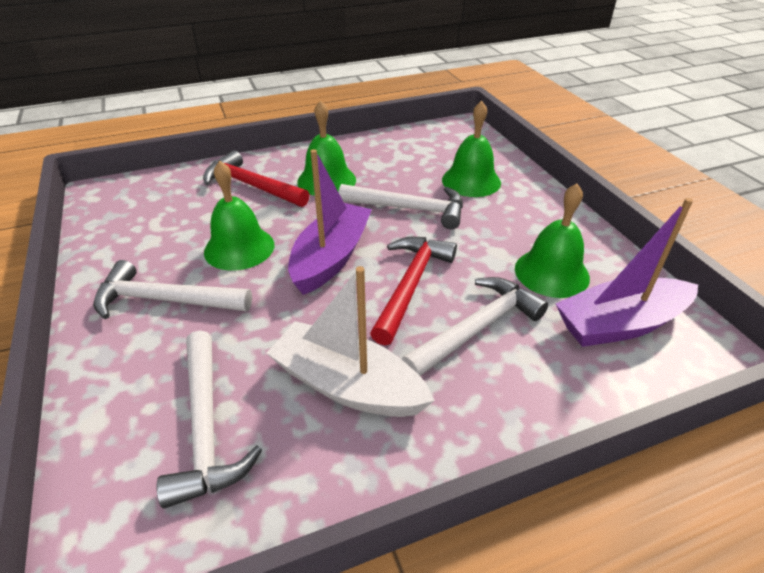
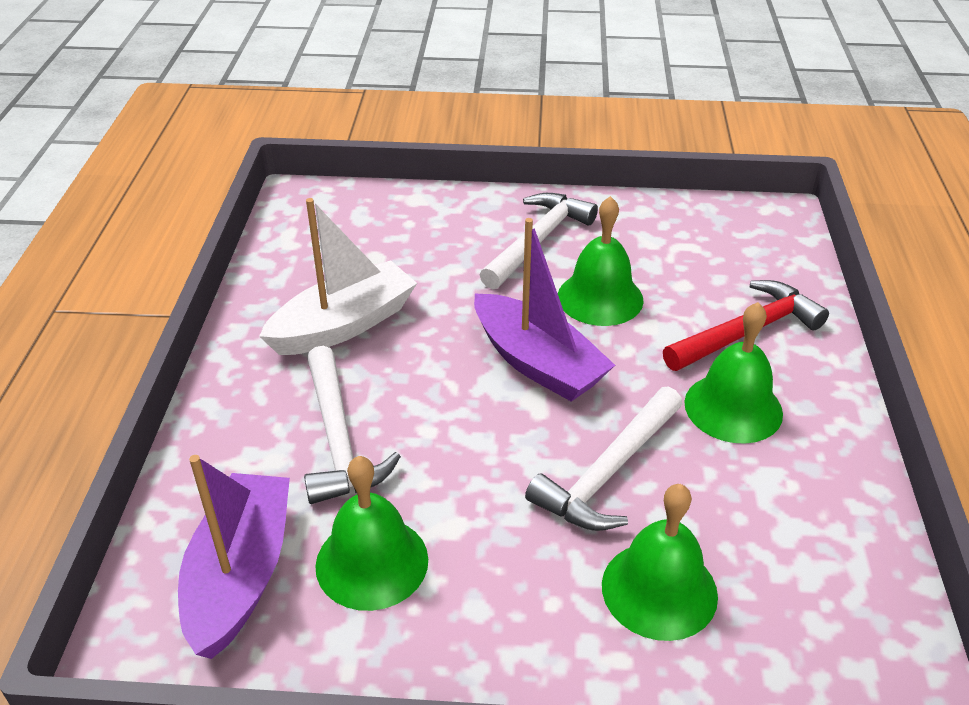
camera: 115 degrees right, 0 degrees up
(205, 427) = (366, 245): white hammer -> none
(411, 285) = (444, 413): red hammer -> none

